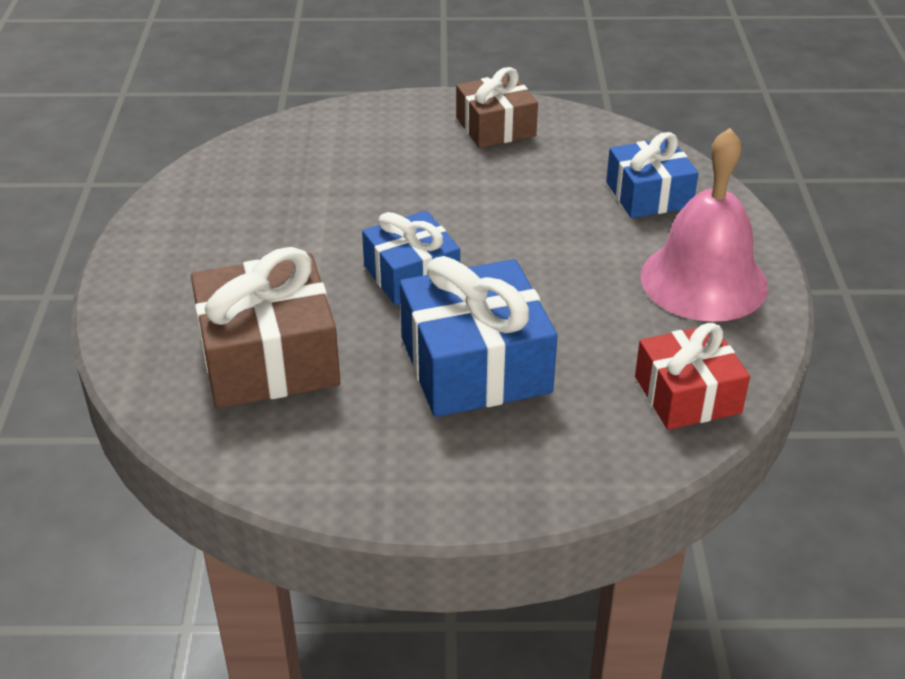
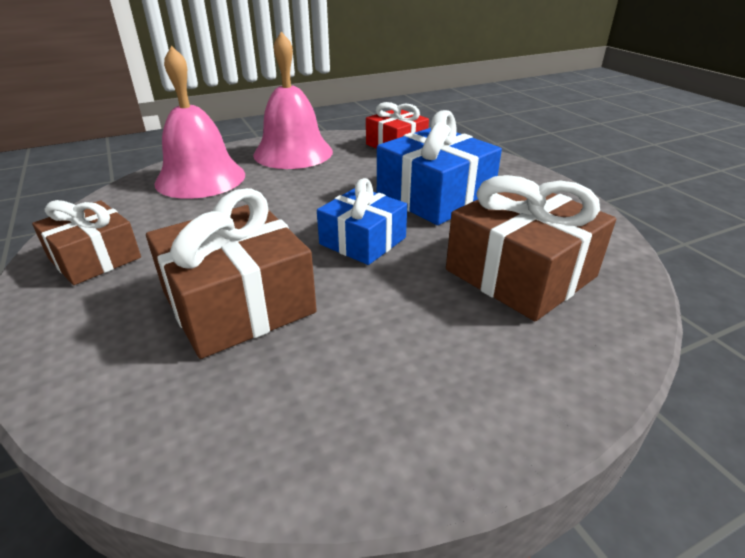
camera: 115 degrees left, 5 degrees down
(367, 187) = (238, 302): none -> brown gift
(649, 195) = (200, 178): blue gift -> pink bell

